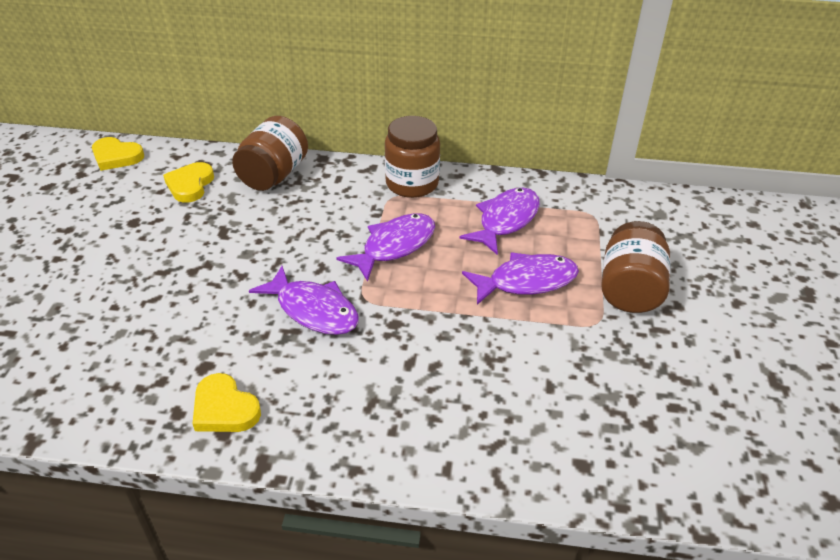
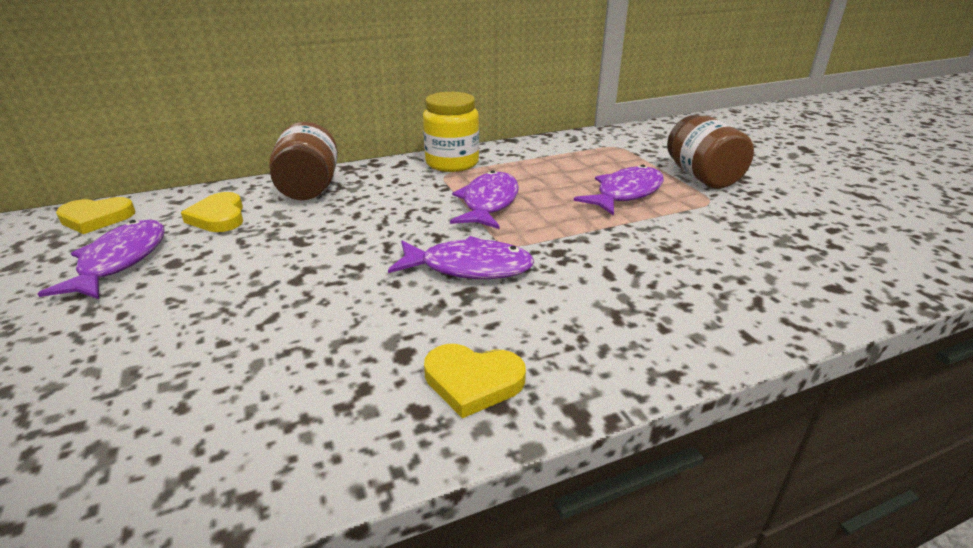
camera: 30 degrees left, 10 degrees down
(412, 184) = (452, 163): brown jar -> yellow jar
(505, 220) = (559, 165): purple fish -> purple fish (120, 261)

